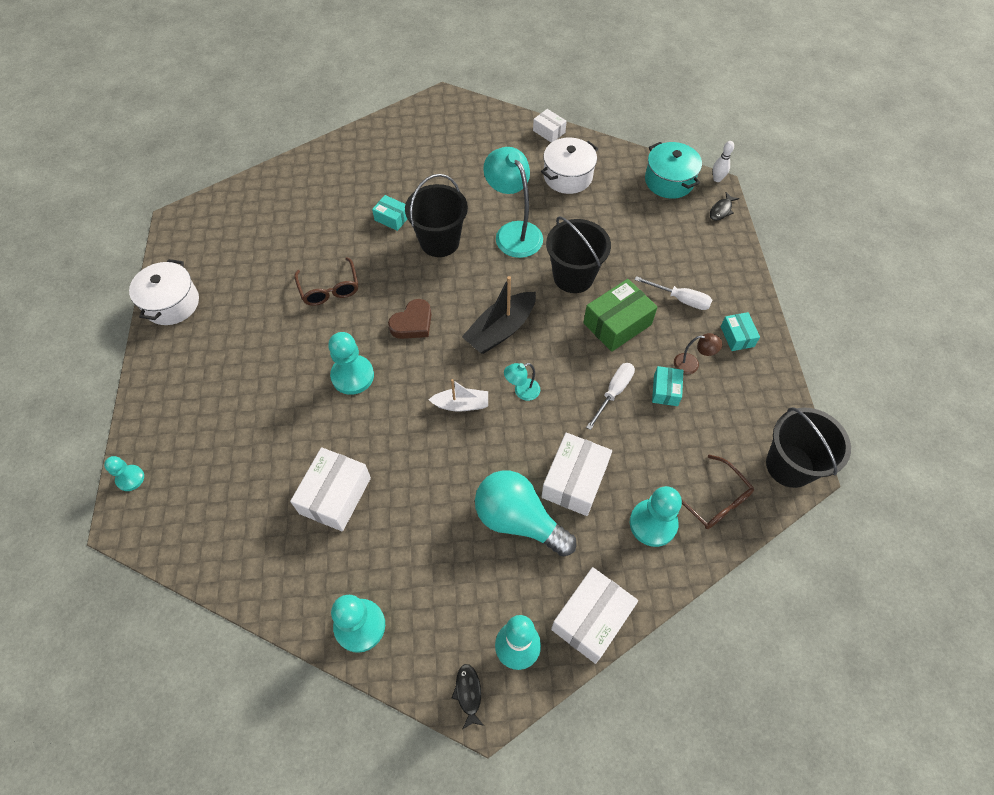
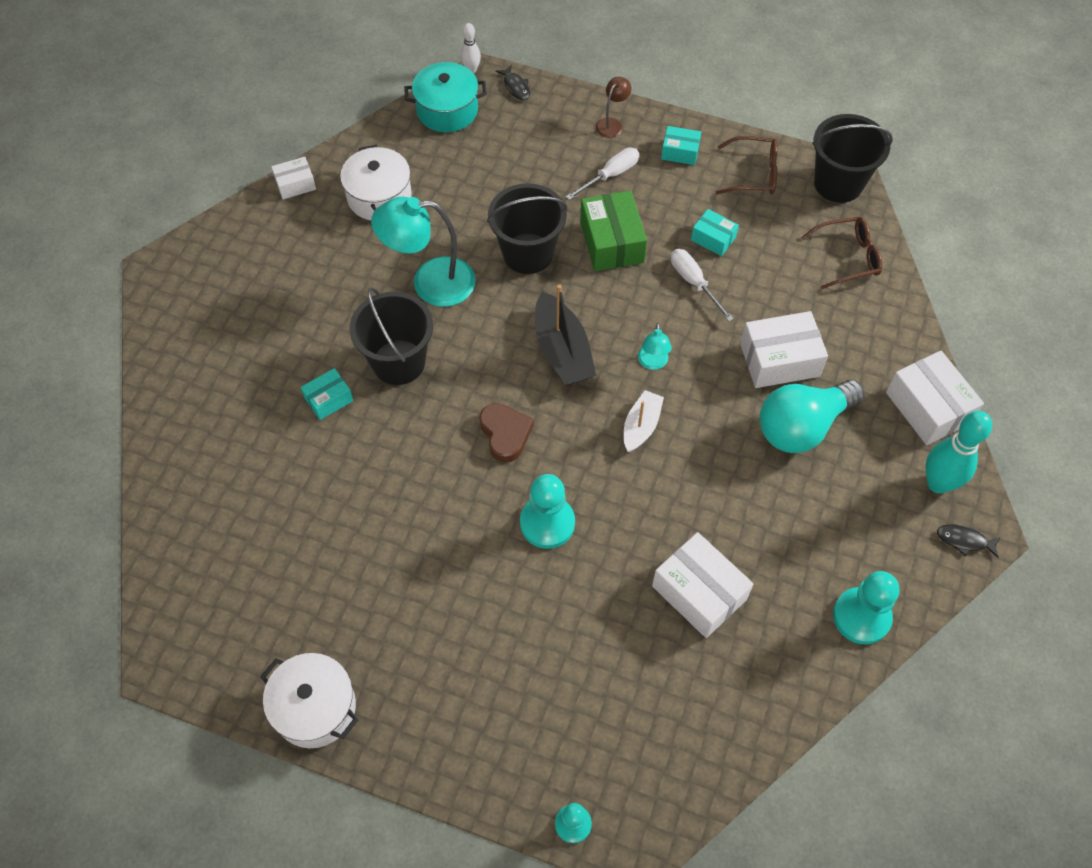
camera: 65 degrees left, 0 degrees up
(329, 289) = (402, 507): brown glasses -> brown glasses (753, 174)
(574, 480) = (779, 360): white box -> white box turned 60 degrees counterclockwise
(653, 523) = (852, 316): turquoise pawn -> none
(692, 364) = (693, 203): brown lamp -> brown lamp (612, 124)

